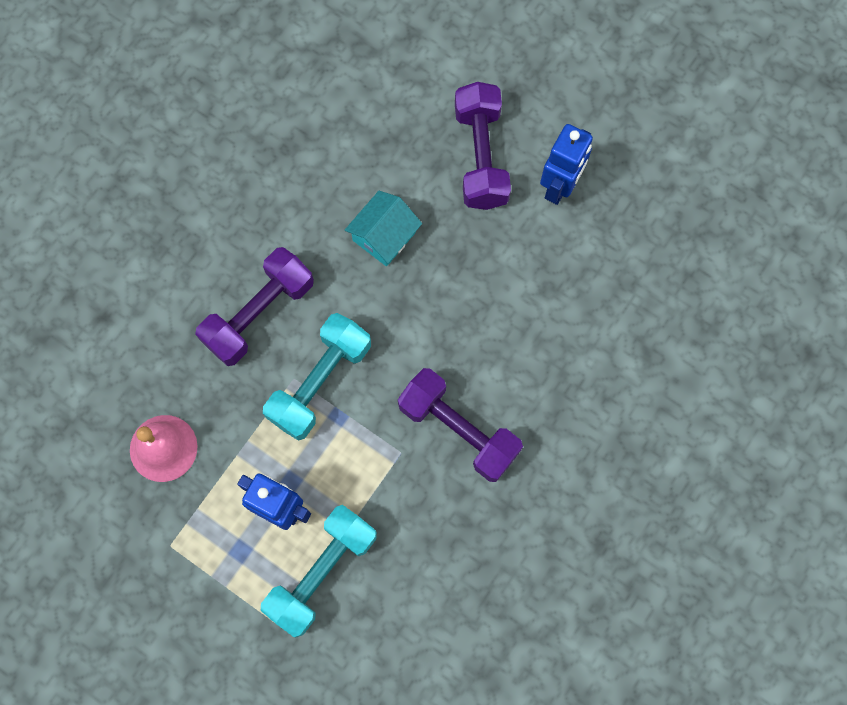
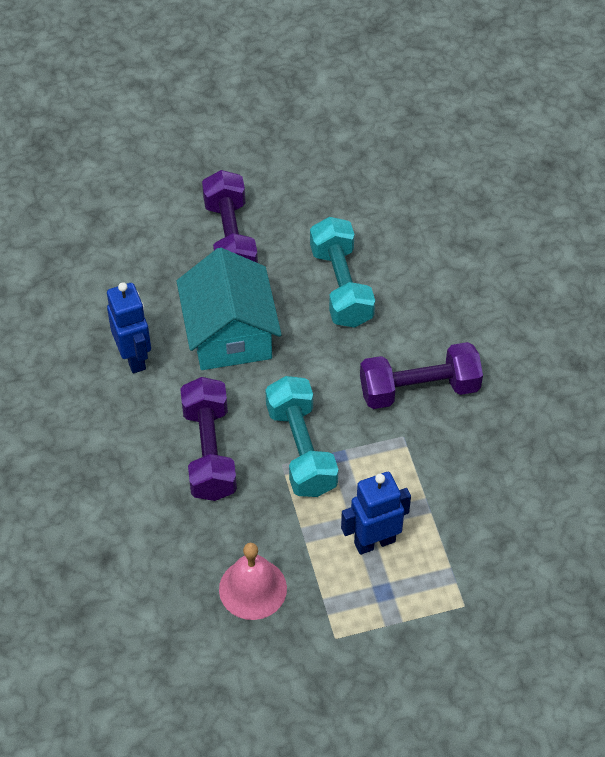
camera: 50 degrees left, 20 degrees down
(322, 572) = (448, 548): turquoise dumbbell -> turquoise dumbbell (341, 286)
(384, 236) = (230, 334): turquoise house -> turquoise house, size x1.72
(480, 156) = (230, 238): purple dumbbell -> purple dumbbell turned 45 degrees clockwise
(559, 187) = (299, 211): blue robot -> blue robot (134, 357)

